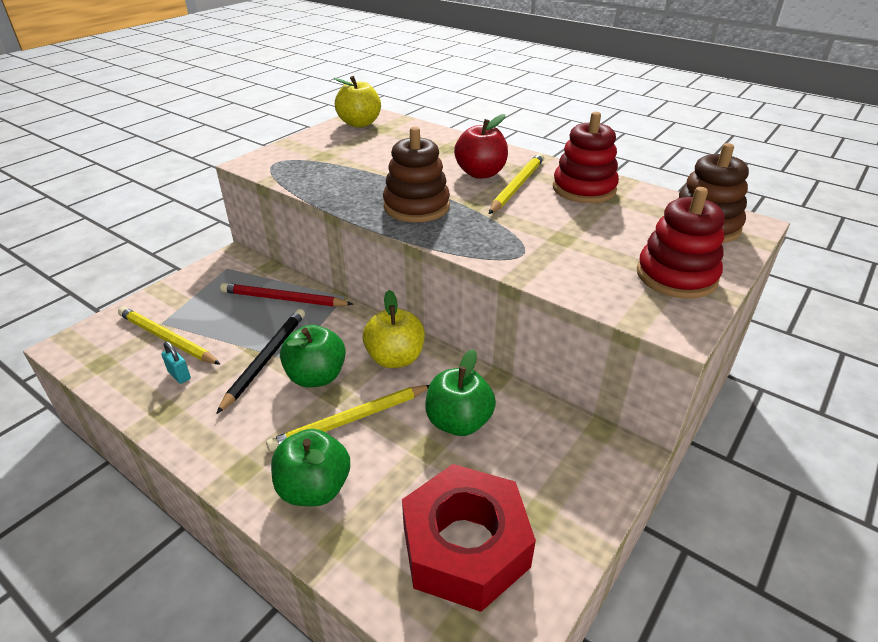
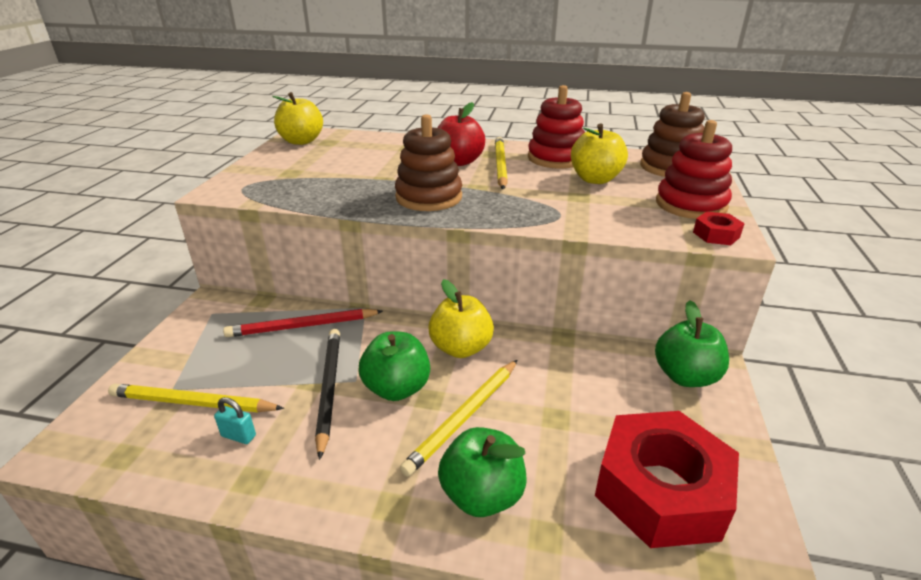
camera: 25 degrees left, 5 degrees down
(458, 422) = (564, 385): green apple -> green apple (685, 376)
(600, 222) = (595, 179): none -> yellow apple
(665, 317) = (716, 235): none -> red nut

